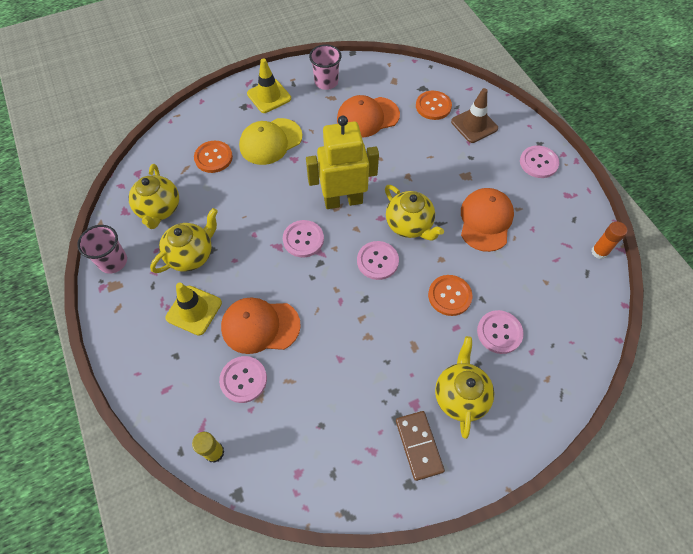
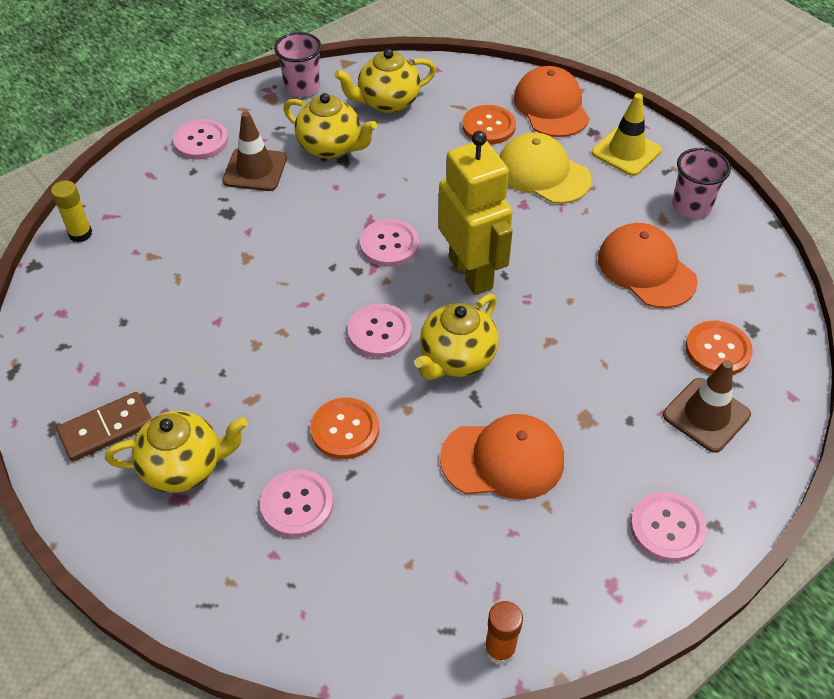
camera: 75 degrees right, 10 degrees down
(194, 310) = (255, 170): yellow traffic cone -> brown traffic cone
(243, 380) = (172, 236): pink button -> pink button (201, 141)
(260, 326) = (247, 233): orange cap -> orange cap (551, 106)

